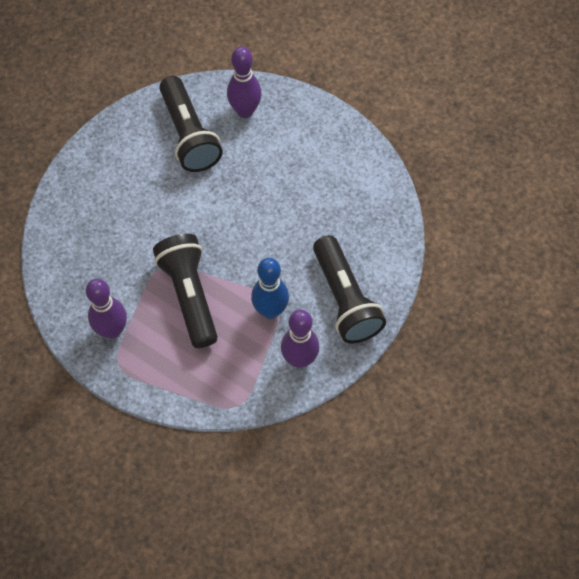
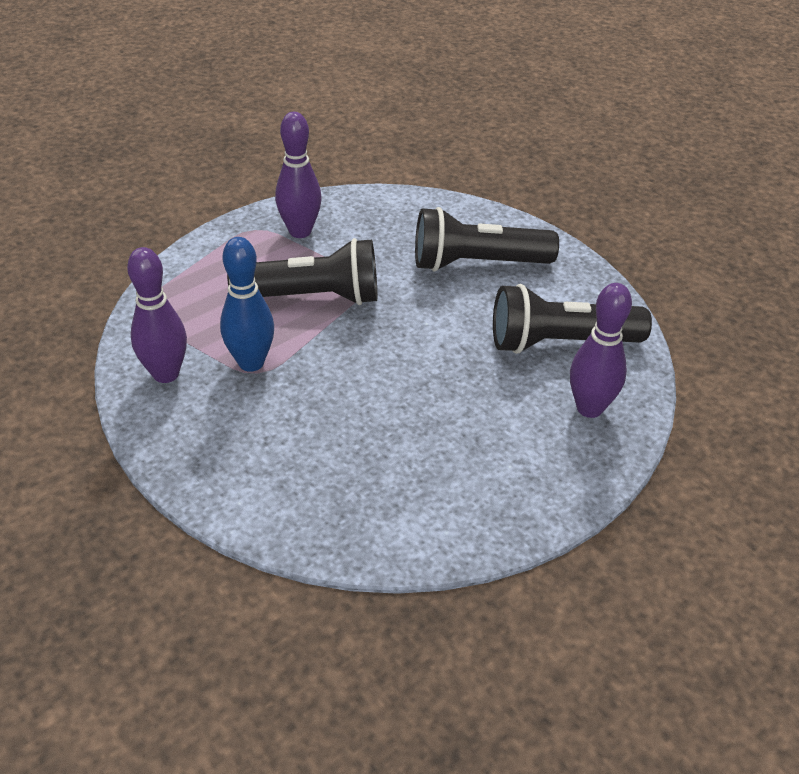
camera: 105 degrees right, 20 degrees down
(345, 300) = (224, 441): black flashlight -> black flashlight (476, 263)

